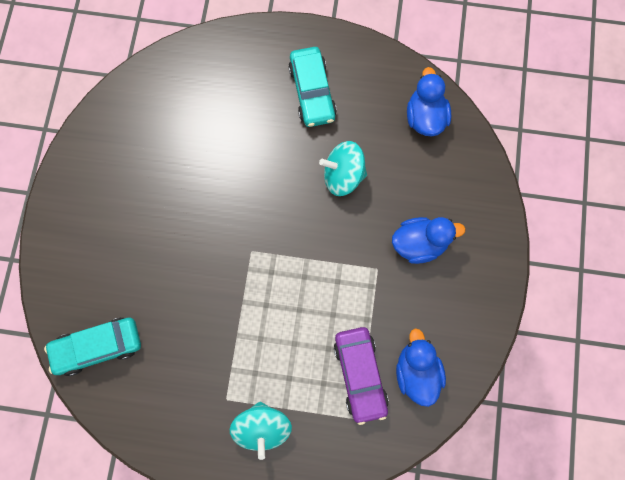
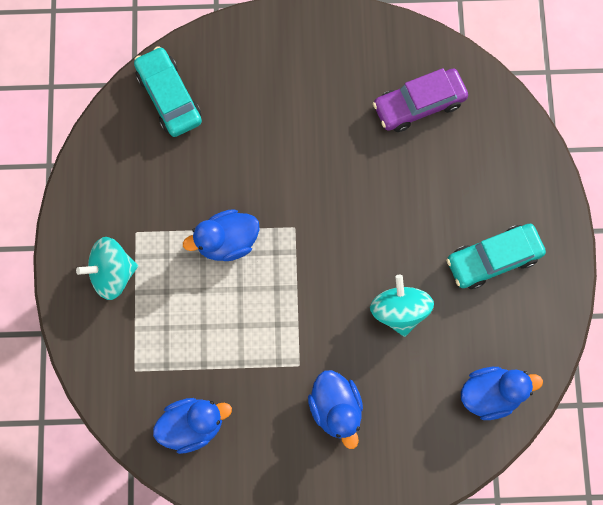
camera: 80 degrees right, 0 degrees up
(253, 314) = (227, 241): none -> blue duck
(360, 375) = (180, 364): purple car -> purple car (419, 104)

